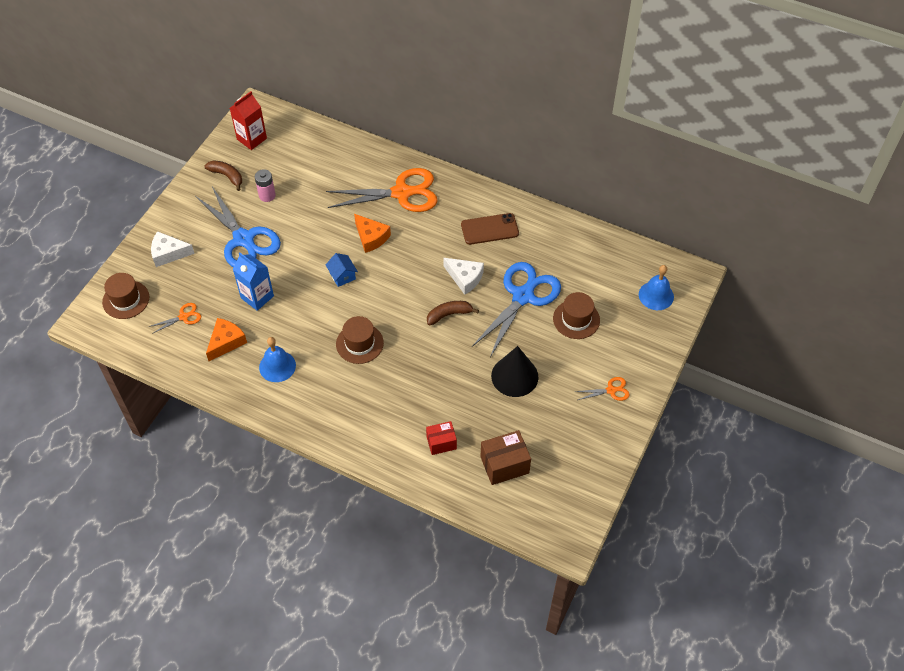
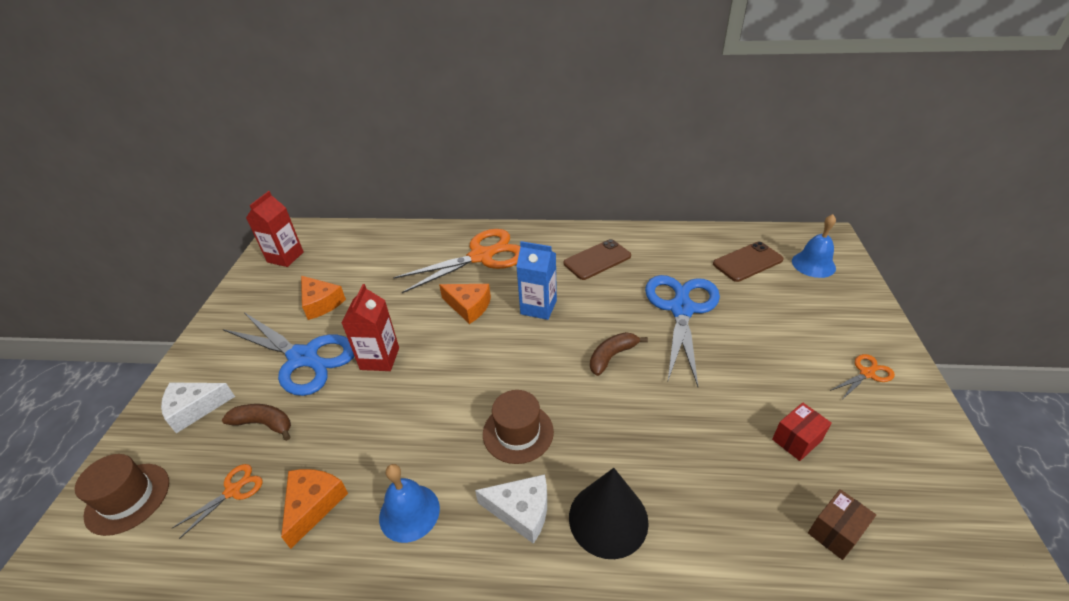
camera: 20 degrees left, 15 degrees down
(227, 176) = (263, 299): brown banana -> brown banana (264, 424)
(257, 297) = (344, 422): blue carton -> blue carton (538, 307)
(267, 195) = (321, 303): pink battery -> orange cheese
(293, 258) = (380, 358): none -> red carton
(342, 276) = (453, 357): blue house -> none
(441, 443) = (722, 535): red box -> red box (796, 440)
(465, 278) = (603, 312): white cheese -> white cheese (521, 511)
(504, 465) = (835, 532): brown box -> brown box, size x0.65
(514, 376) = (744, 399): black cone -> black cone (608, 519)
(576, 319) = (757, 312): brown hat -> none
(606, 274) = (747, 262): none -> brown phone

